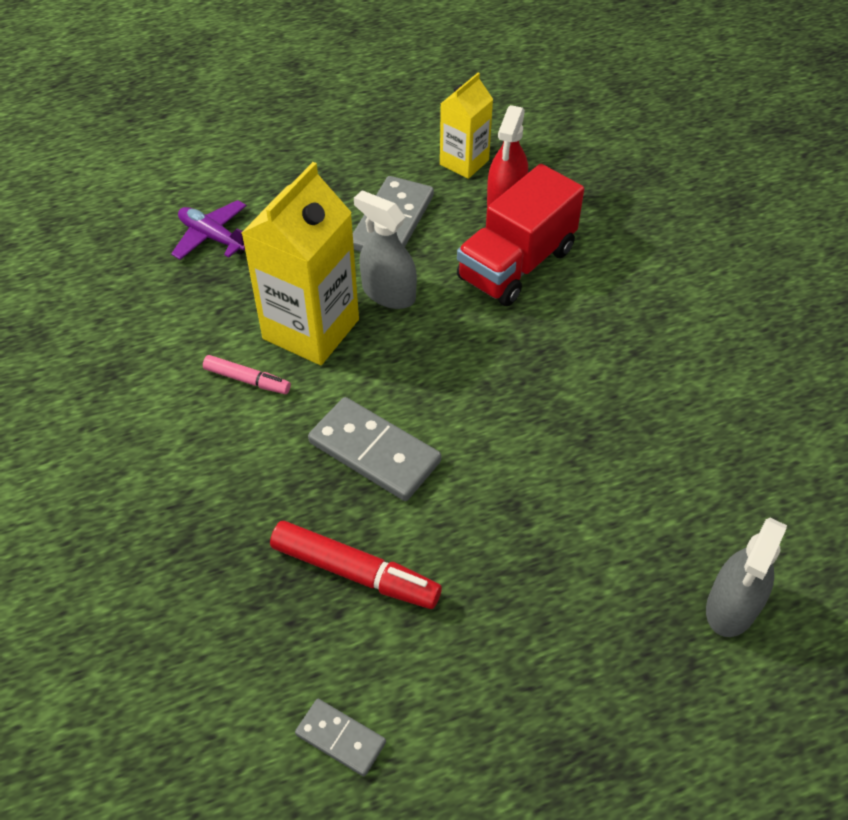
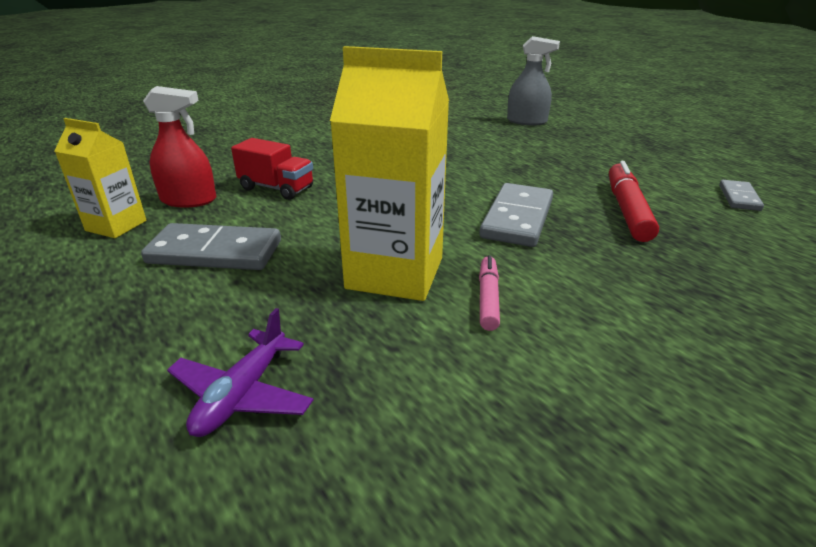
camera: 105 degrees left, 20 degrees down
(388, 293) = (327, 238): grey spray bottle -> none
(516, 264) = (277, 188): red truck -> red truck, size x0.63

